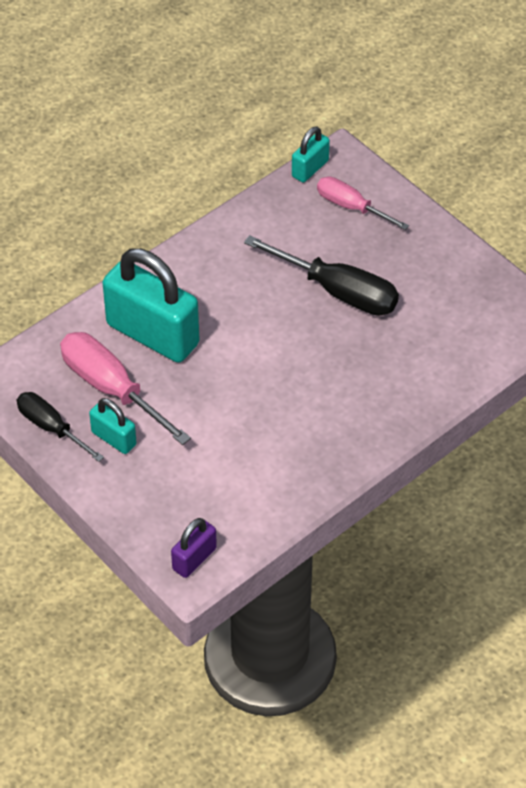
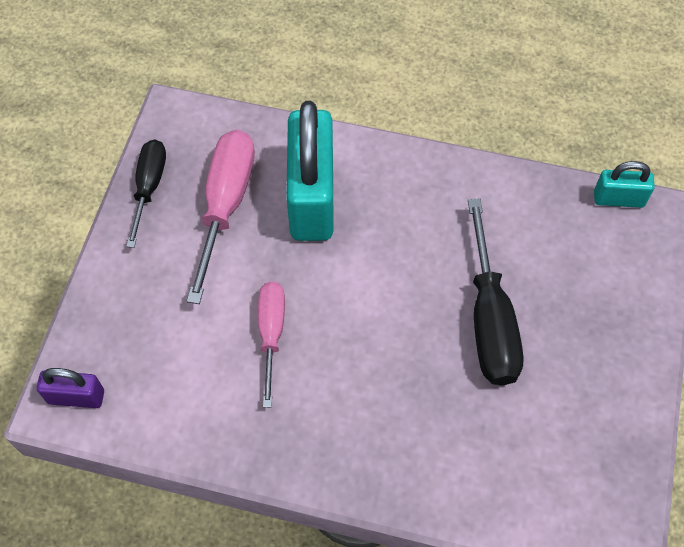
camera: 55 degrees right, 10 degrees up
(114, 438) = (170, 242): turquoise padlock -> none
(351, 207) = (604, 264): pink screwdriver -> pink screwdriver (271, 334)

